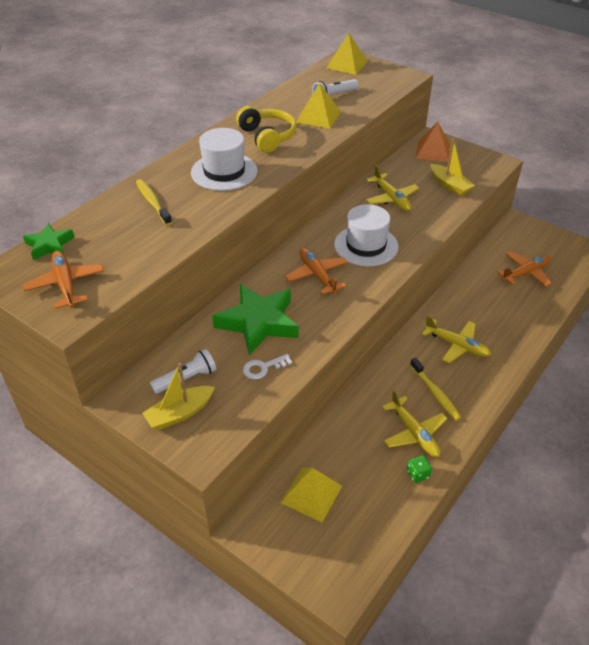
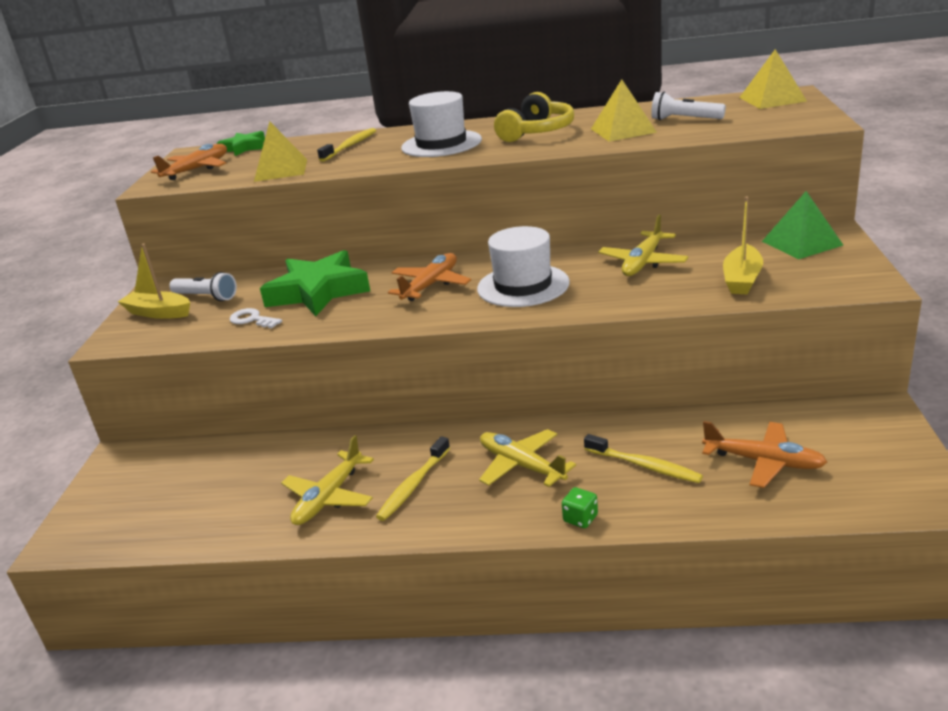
camera: 60 degrees right, 15 degrees down
(311, 494) = (186, 470): yellow pyramid -> yellow pyramid (281, 170)
(418, 474) = (263, 527): green dice -> green dice (580, 518)
(433, 151) = (801, 243): orange pyramid -> green pyramid
(456, 345) = (522, 466): yellow plane -> yellow plane turned 135 degrees clockwise
(495, 307) = (644, 466): none -> yellow toothbrush

